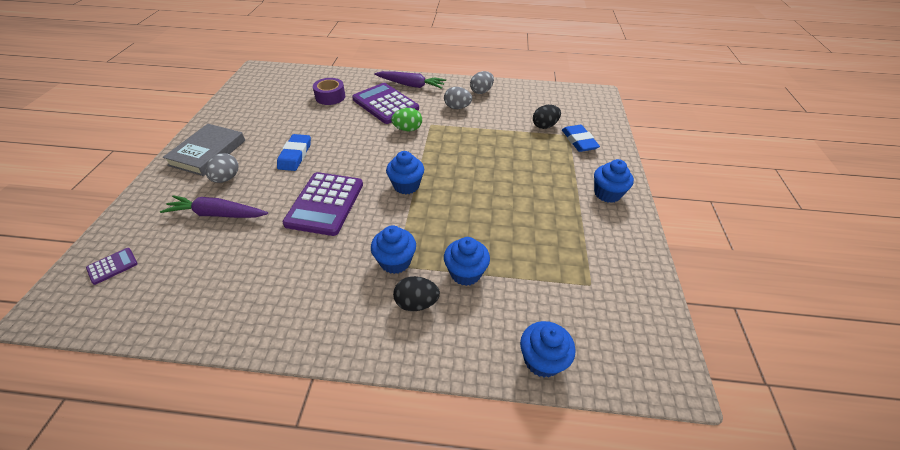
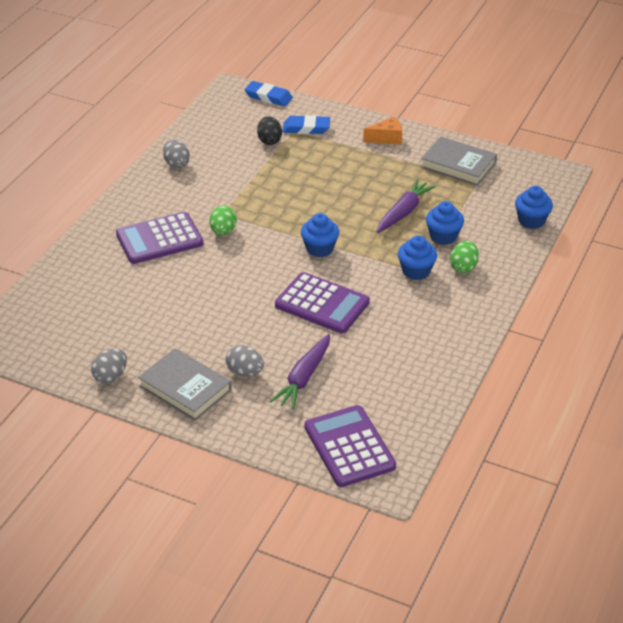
camera: 70 degrees left, 5 degrees down
(112, 266) = (349, 447): purple calculator -> purple calculator, size x2.28
(295, 155) = (228, 319): blue eraser -> blue eraser (268, 97)
(330, 97) = (114, 281): purple tape -> none
(411, 85) = (127, 212): purple carrot -> purple carrot (403, 212)
(416, 303) = (463, 267): black egg -> green egg
(457, 107) = (200, 188): grey egg -> grey egg (111, 376)
(606, 260) = (458, 165): none -> grey book
(607, 194) = (387, 138): blue cupcake -> orange cheese

